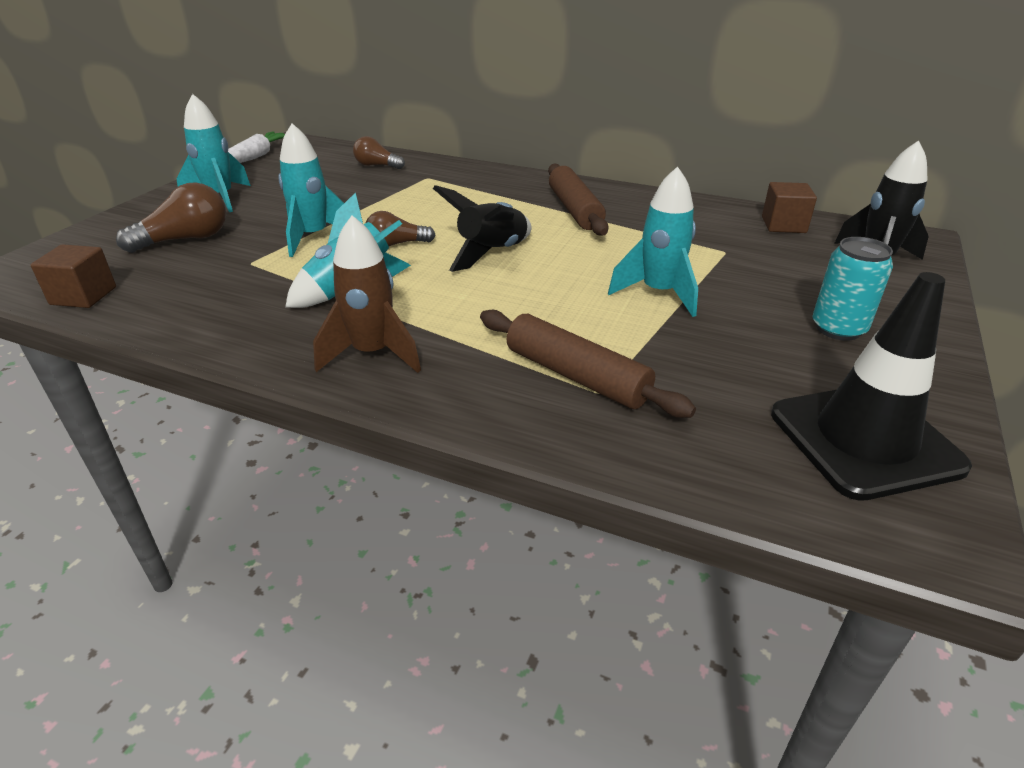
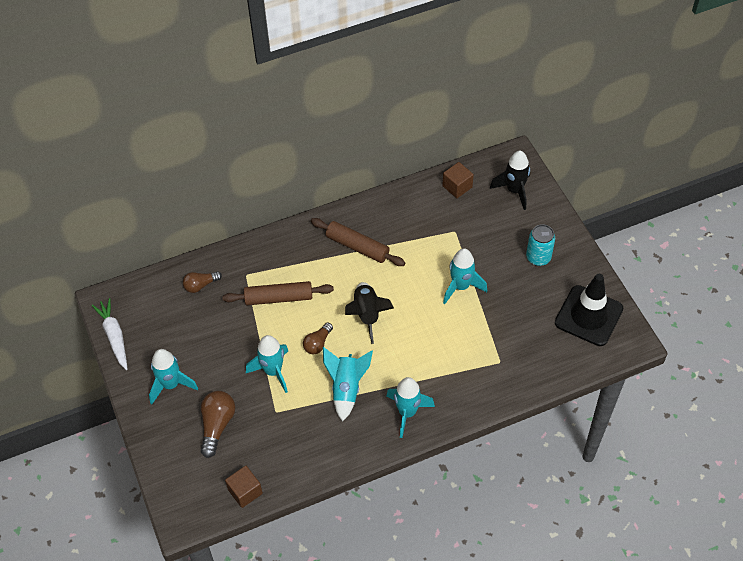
camera: 45 degrees left, 20 degrees up
(372, 354) = (407, 412): brown rocket -> turquoise rocket
(576, 376) = (484, 361): brown rolling pin -> brown rolling pin (278, 298)

